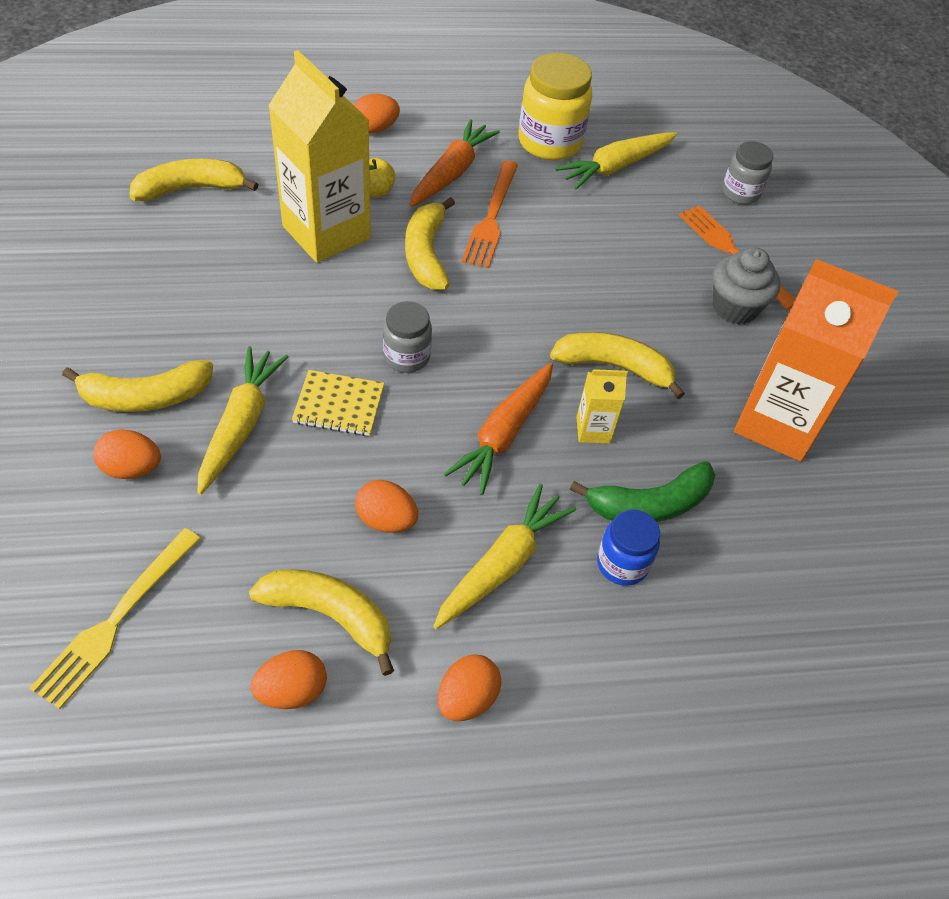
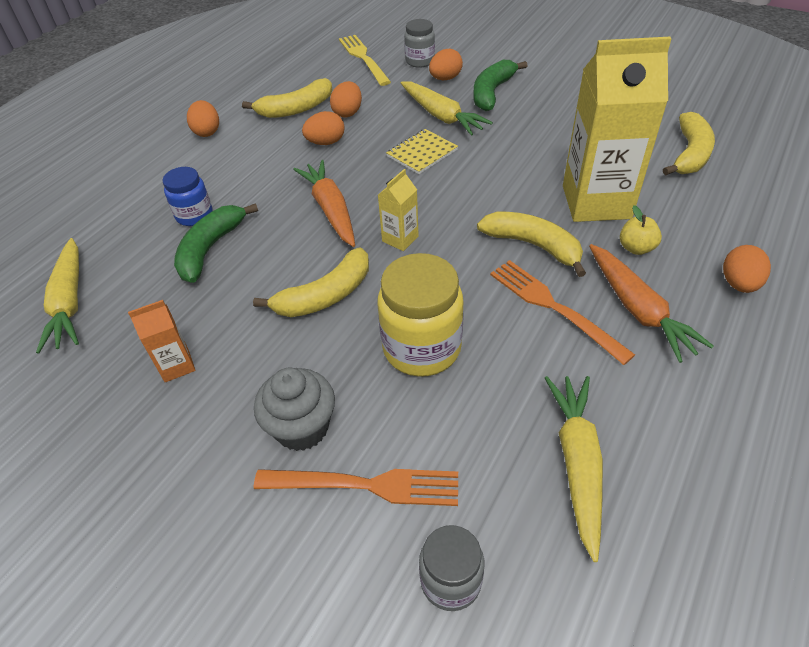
camera: 135 degrees right, 5 degrees down
(145, 397) = (492, 92): yellow banana -> green banana
(292, 691) = (275, 89): orange egg -> orange egg (348, 112)
(406, 356) = (435, 194): grey jar -> grey jar (420, 61)
(502, 564) = (252, 171): yellow carrot -> yellow carrot (69, 302)
(550, 142) = (656, 422): yellow jar -> yellow jar (421, 348)
(593, 430) = (288, 253): yellow carton -> yellow carton (400, 239)
(777, 422) = (176, 365): orange carton -> orange carton, size x0.44

